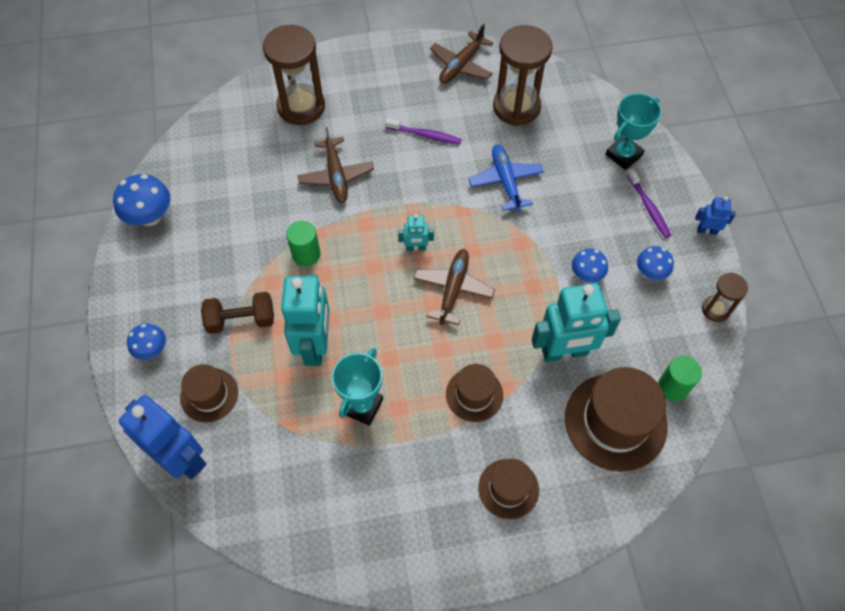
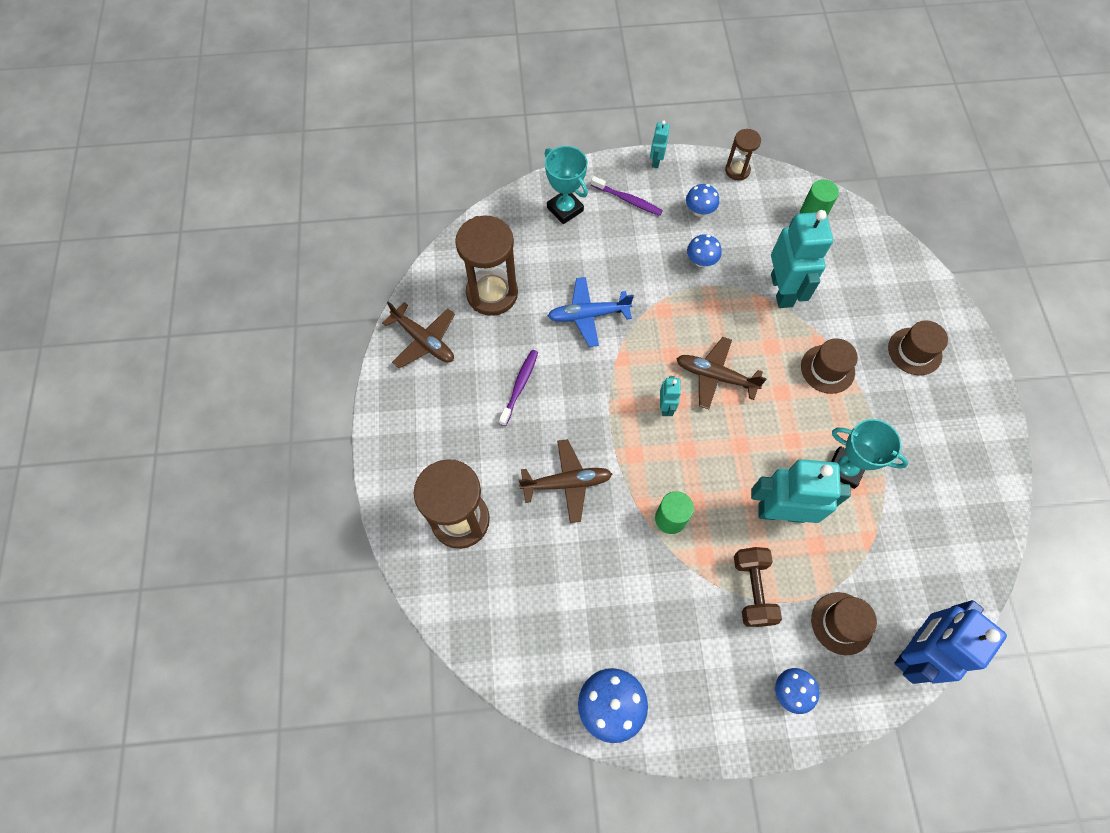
camera: 85 degrees left, 5 degrees up
(615, 422) = (847, 262): brown hat -> none
(648, 207) = (628, 200): purple toothbrush -> purple toothbrush turned 45 degrees clockwise
(707, 230) = (656, 161): blue robot -> turquoise robot

